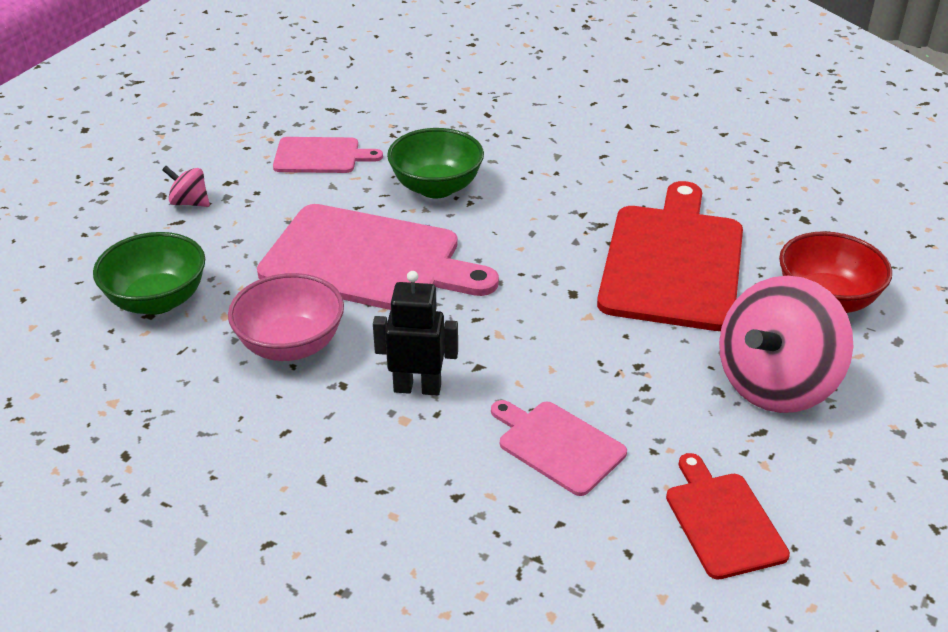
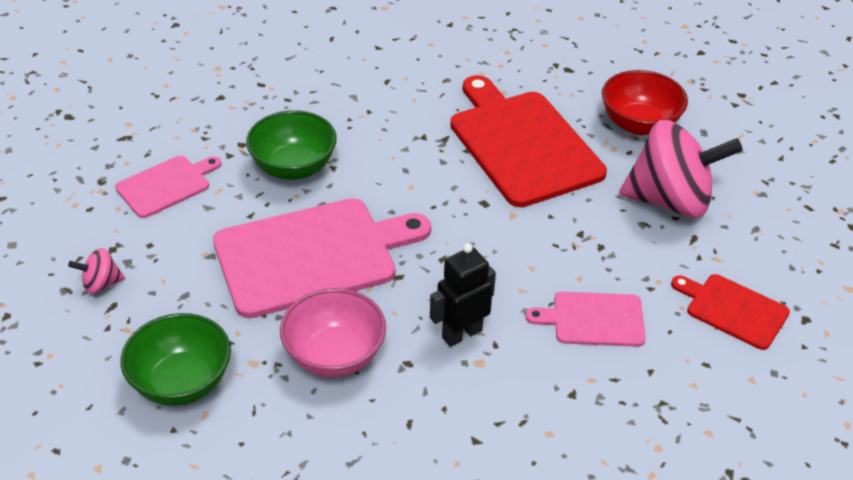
camera: 40 degrees left, 5 degrees up
(775, 384) = (670, 201): pink spinning top -> pink spinning top turned 90 degrees counterclockwise

